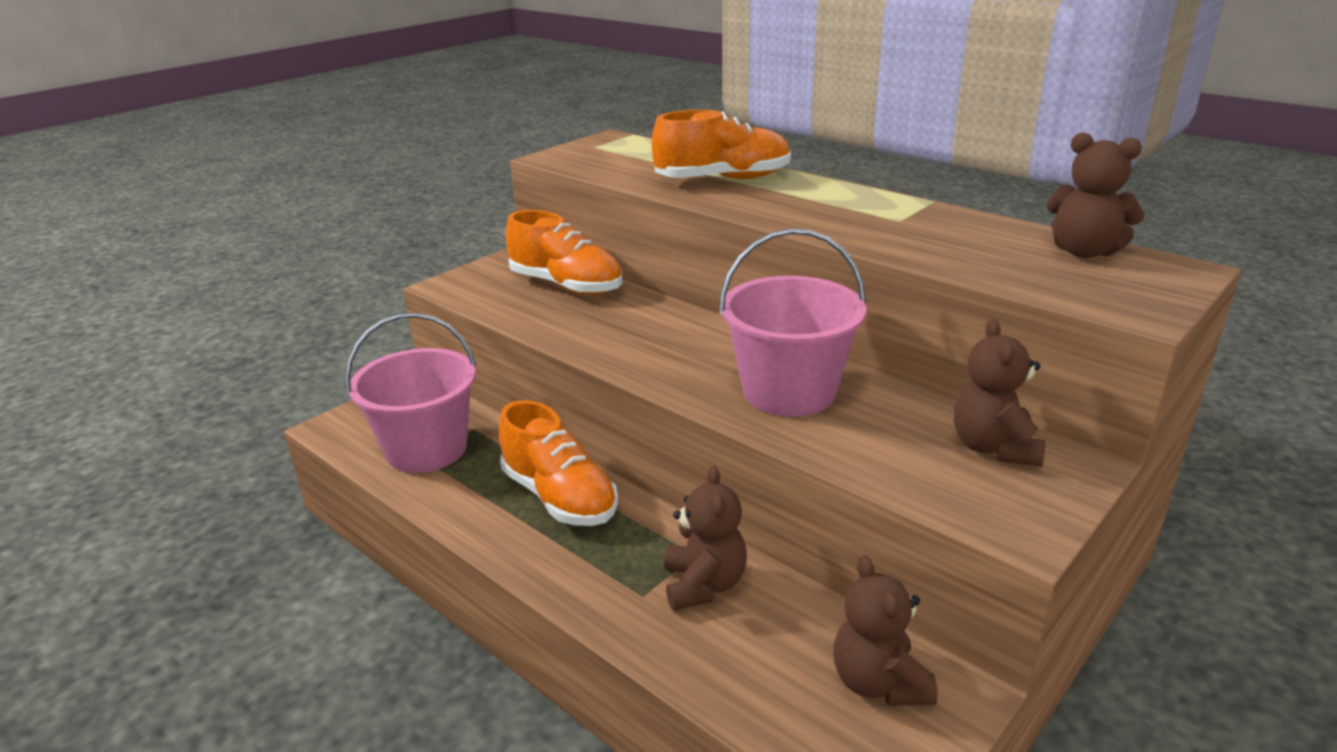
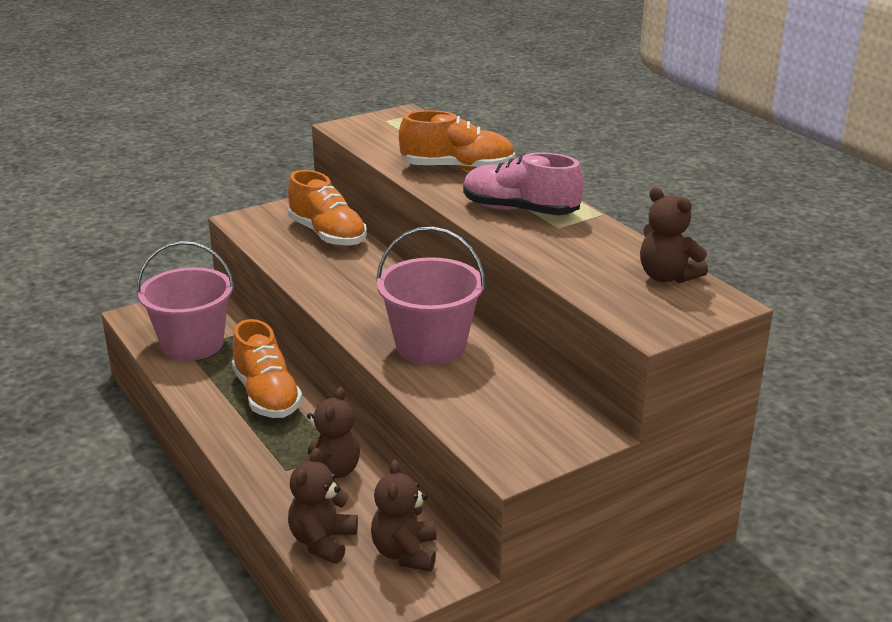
camera: 15 degrees right, 0 degrees up
(838, 209) = (520, 210): none -> pink shoe
(993, 448) = (542, 411): brown teddy bear -> brown teddy bear (322, 541)

